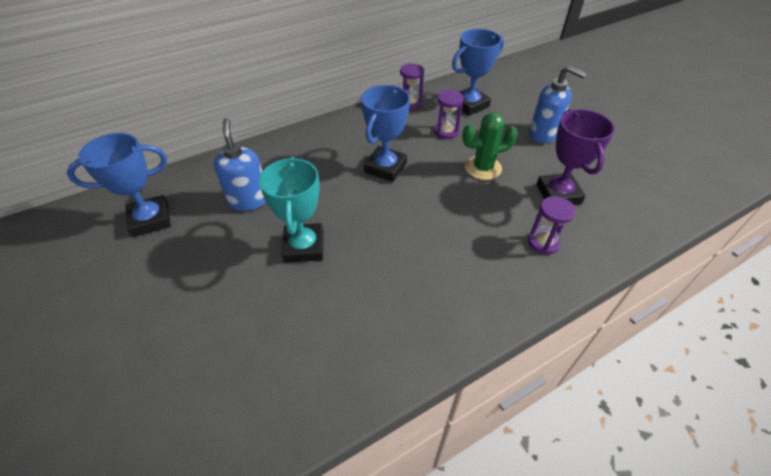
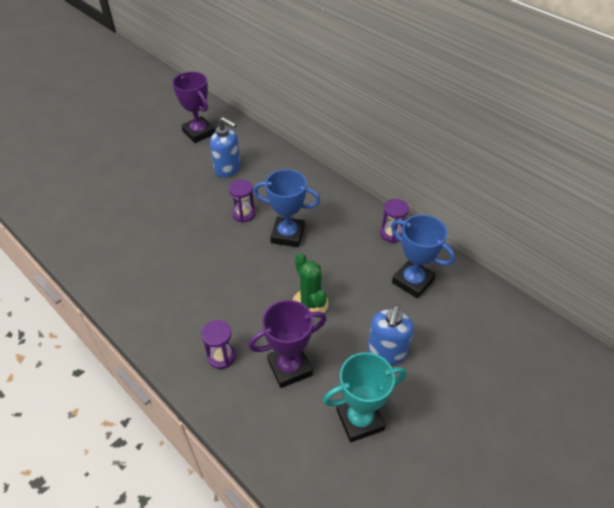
camera: 75 degrees right, 0 degrees up
(150, 220) = (199, 132): blue trophy -> purple trophy
(248, 200) = (228, 169): blue soap dispenser -> blue soap dispenser turned 60 degrees clockwise
(304, 247) = (189, 209): turquoise trophy -> turquoise trophy (359, 419)
(446, 132) = (356, 268): purple hourglass -> purple hourglass (243, 214)

